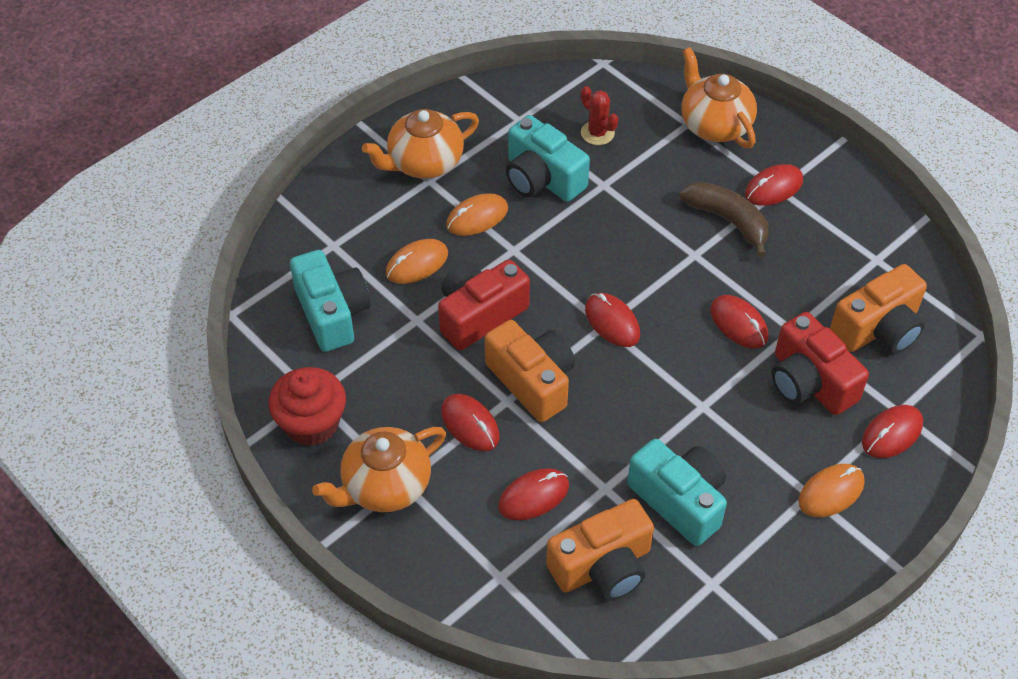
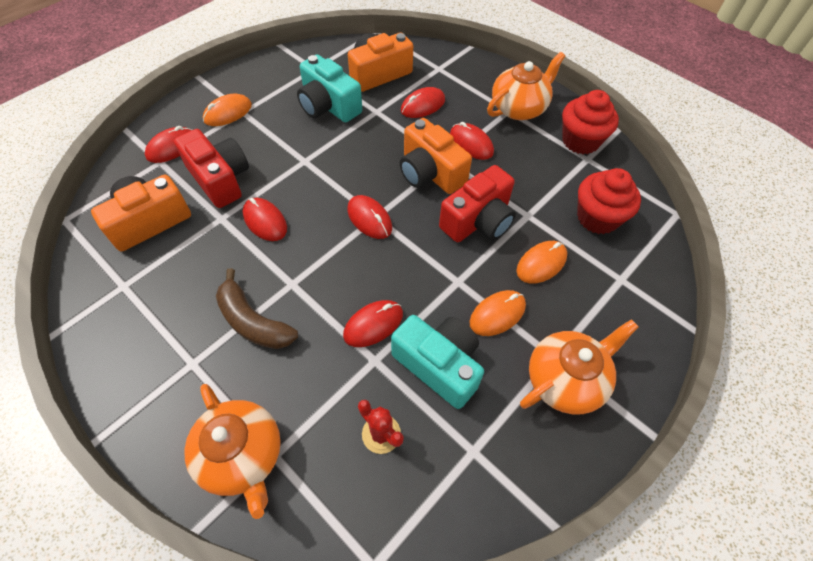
camera: 175 degrees right, 5 degrees up
(332, 313) = (597, 218): turquoise camera -> red cupcake
(773, 188) = (197, 364): red mouse -> red mouse (373, 324)

